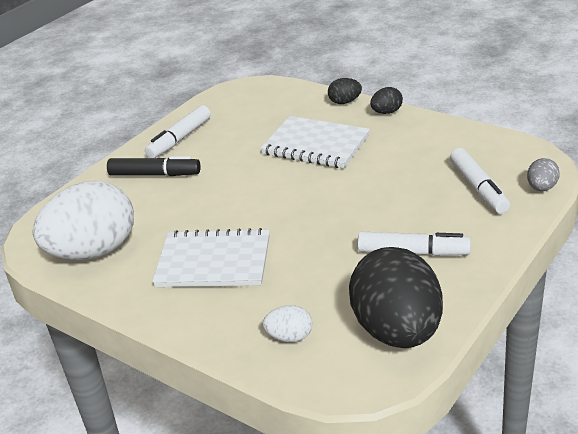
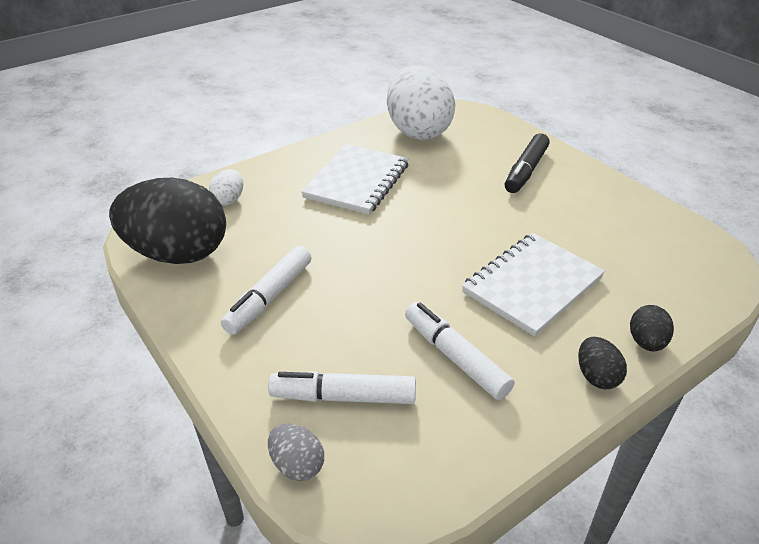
camera: 105 degrees right, 5 degrees up
(180, 139) = (594, 194): white marker -> white marker (455, 357)

